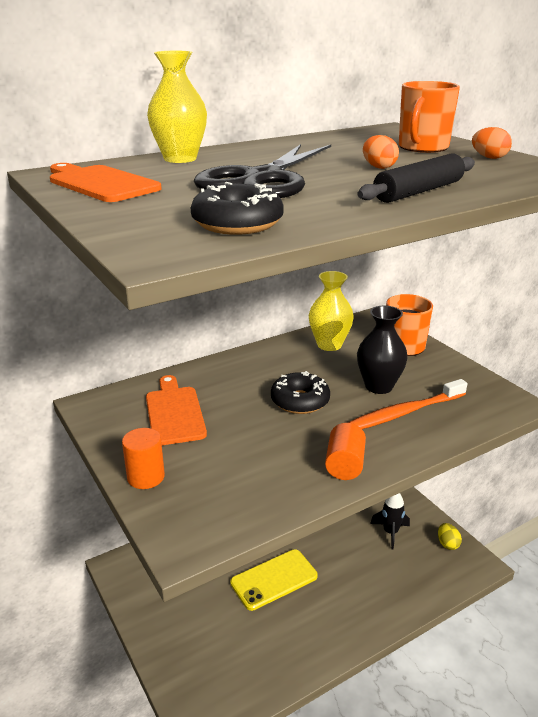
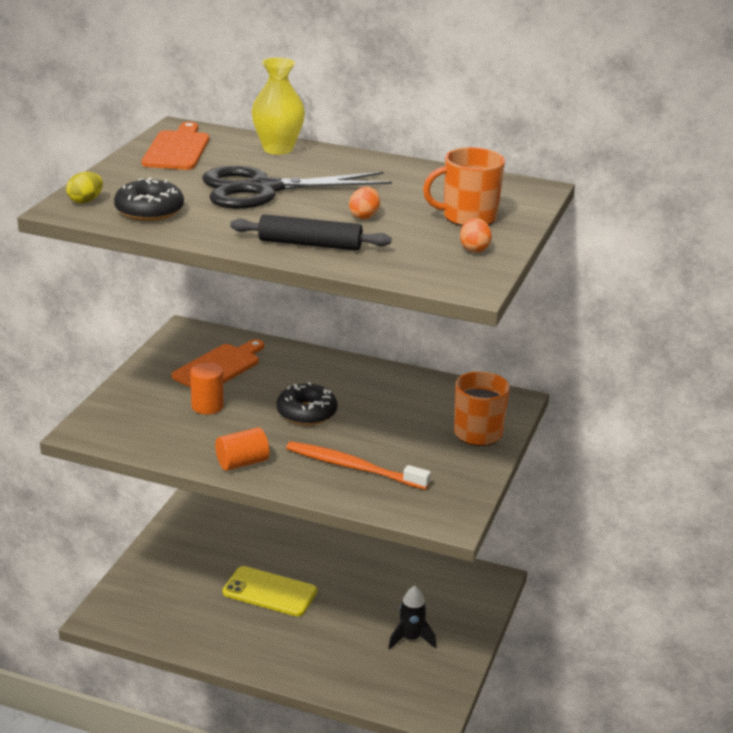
camera: 50 degrees right, 0 degrees up
(146, 477) = (132, 389): orange cylinder -> orange cylinder (207, 406)
(329, 345) = (422, 394): yellow vase -> none
(378, 386) = (382, 442): black vase -> none
(447, 544) = (439, 683): yellow egg -> yellow egg (85, 201)

